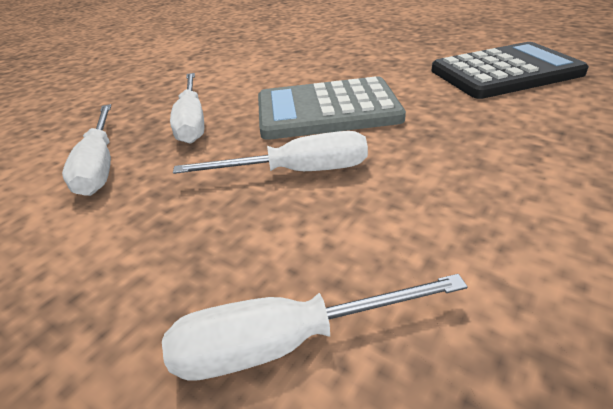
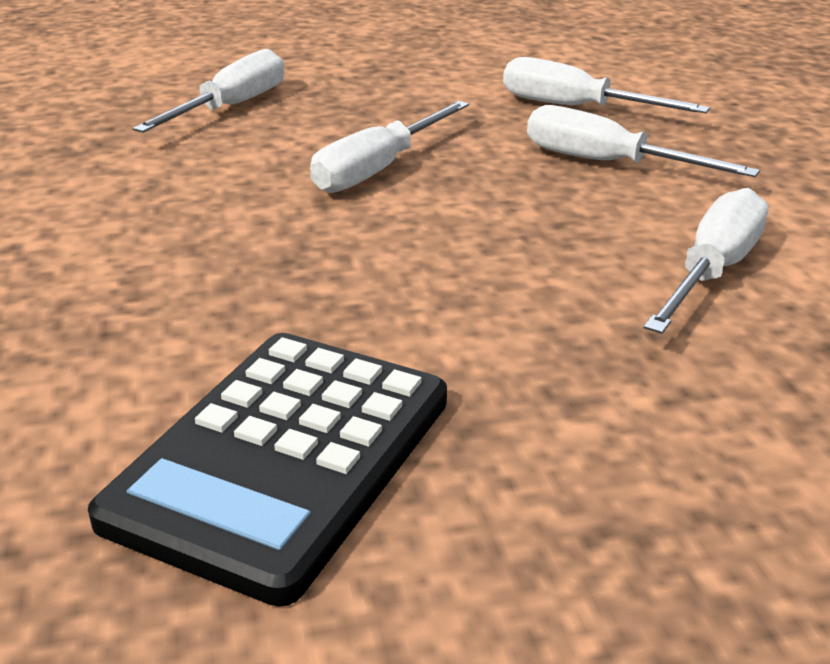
camera: 130 degrees right, 5 degrees down
(276, 72) = (712, 271): none -> white screwdriver
(327, 110) = (478, 239): grey calculator -> none

